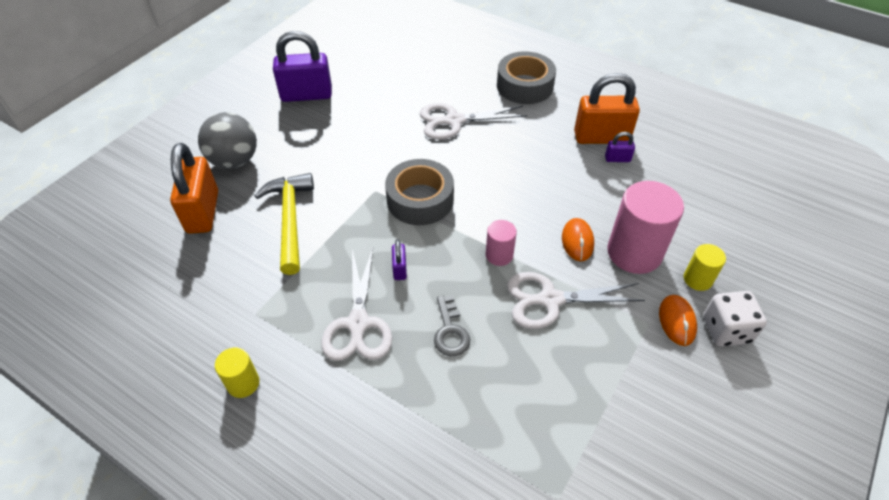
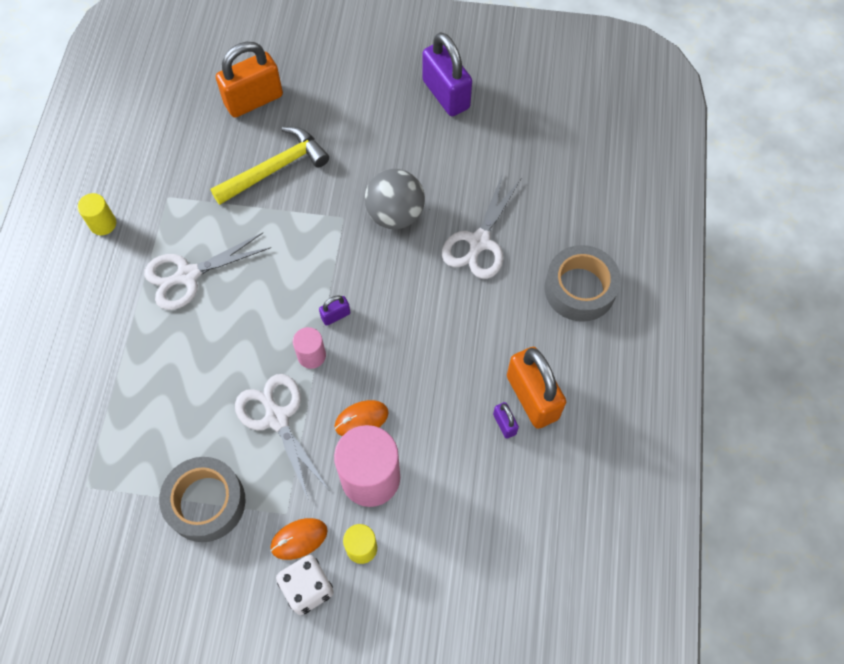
camera: 65 degrees right, 15 degrees up
(234, 161) = (324, 87): grey ball -> grey ball (395, 214)
(399, 269) = (258, 280): purple padlock -> purple padlock (335, 315)
(420, 200) = (350, 260): grey tape -> grey tape (206, 502)
(450, 331) = (209, 348): grey key -> none
(454, 121) = (479, 242): white scissors -> white scissors turned 120 degrees counterclockwise

